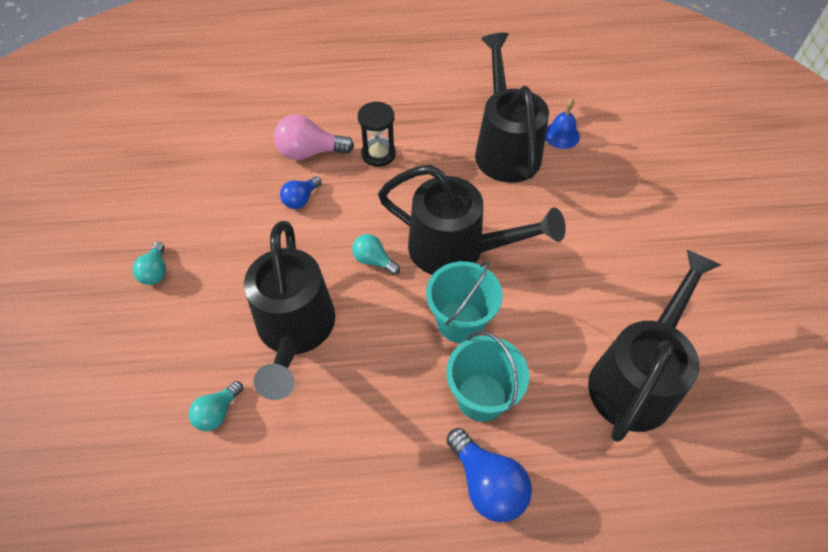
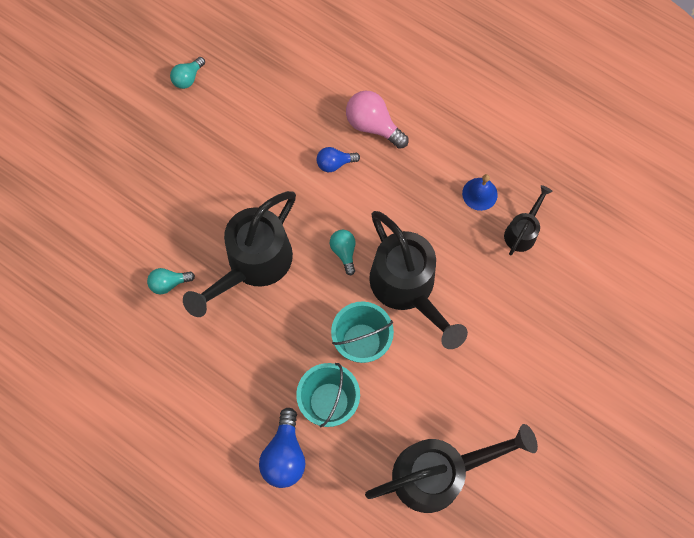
camera: 40 degrees right, 15 degrees up
(156, 271) = (200, 151): turquoise light bulb -> turquoise light bulb (188, 78)
(378, 154) = (421, 165): black hourglass -> none
(505, 148) = (522, 232): black watering can -> black watering can, size x0.50
(561, 135) = (578, 253): blue bell -> blue bell (479, 194)

